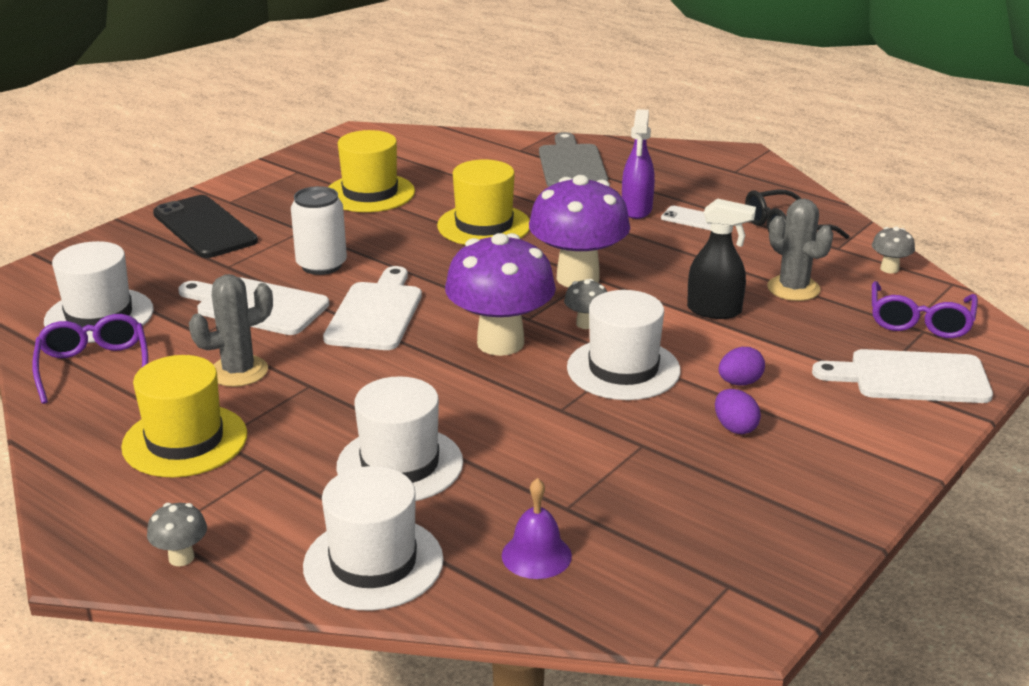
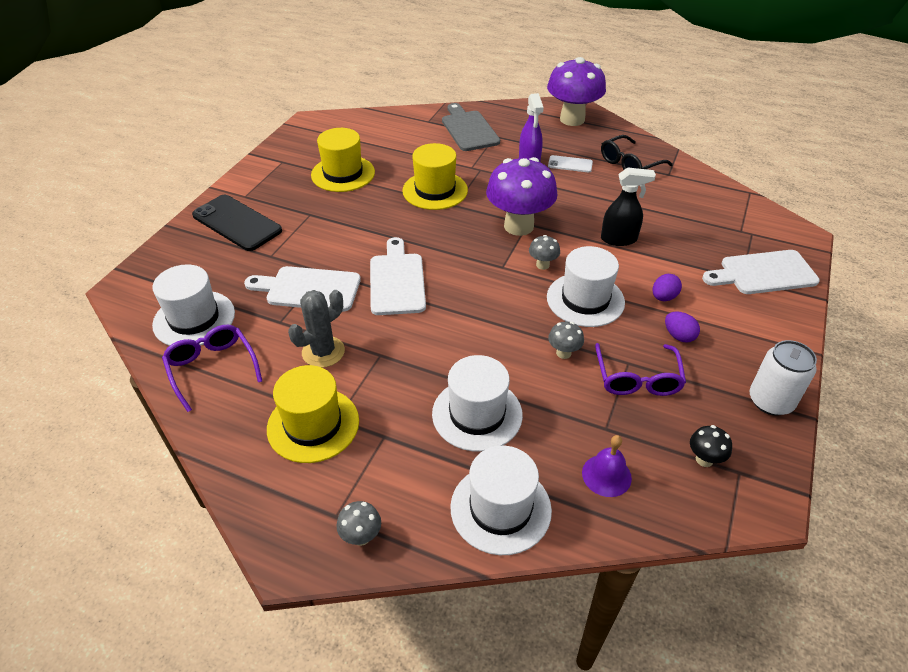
camera: 15 degrees left, 15 degrees up
(321, 265) = (338, 244): white can -> white can (770, 401)
(500, 343) = (494, 292): purple mushroom -> purple mushroom (572, 119)
(686, 563) = (704, 459): none -> black mushroom
(793, 288) = (658, 212): grey cactus -> none
(889, 269) = (708, 186): grey mushroom -> grey mushroom (563, 353)
(920, 321) = (746, 226): purple glasses -> purple glasses (637, 378)

